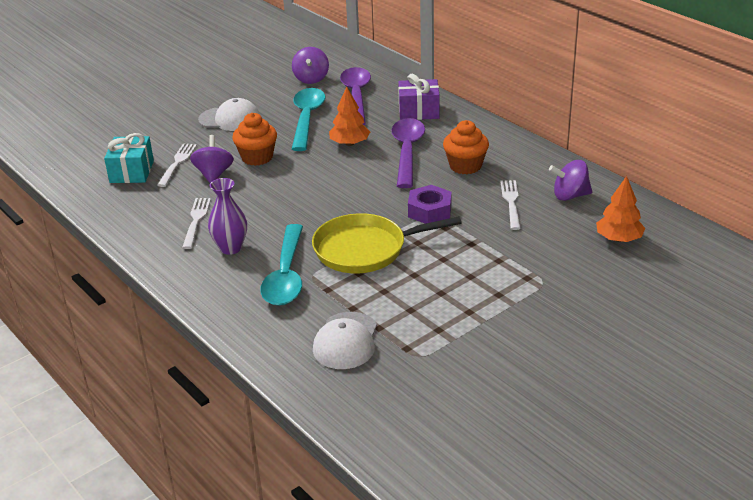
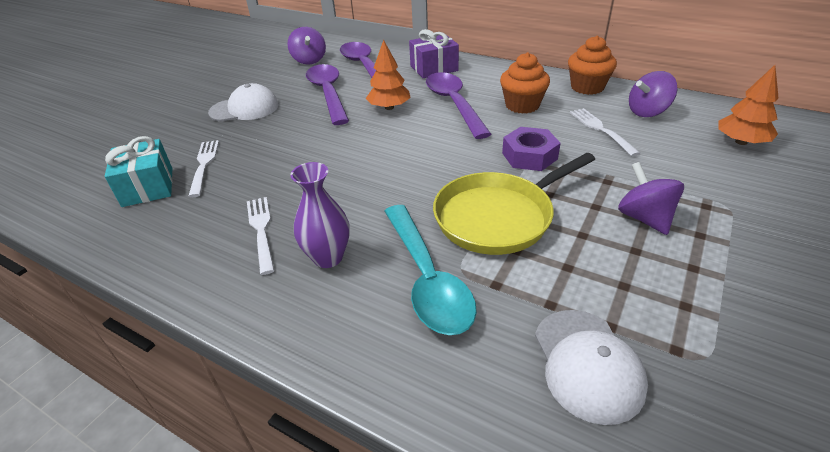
camera: 20 degrees left, 5 degrees up
(214, 174) = (256, 168): purple spinning top -> purple spinning top (644, 218)
(257, 157) = (297, 140): orange cupcake -> orange cupcake (587, 87)
(307, 119) = (328, 94): turquoise spoon -> purple spoon

